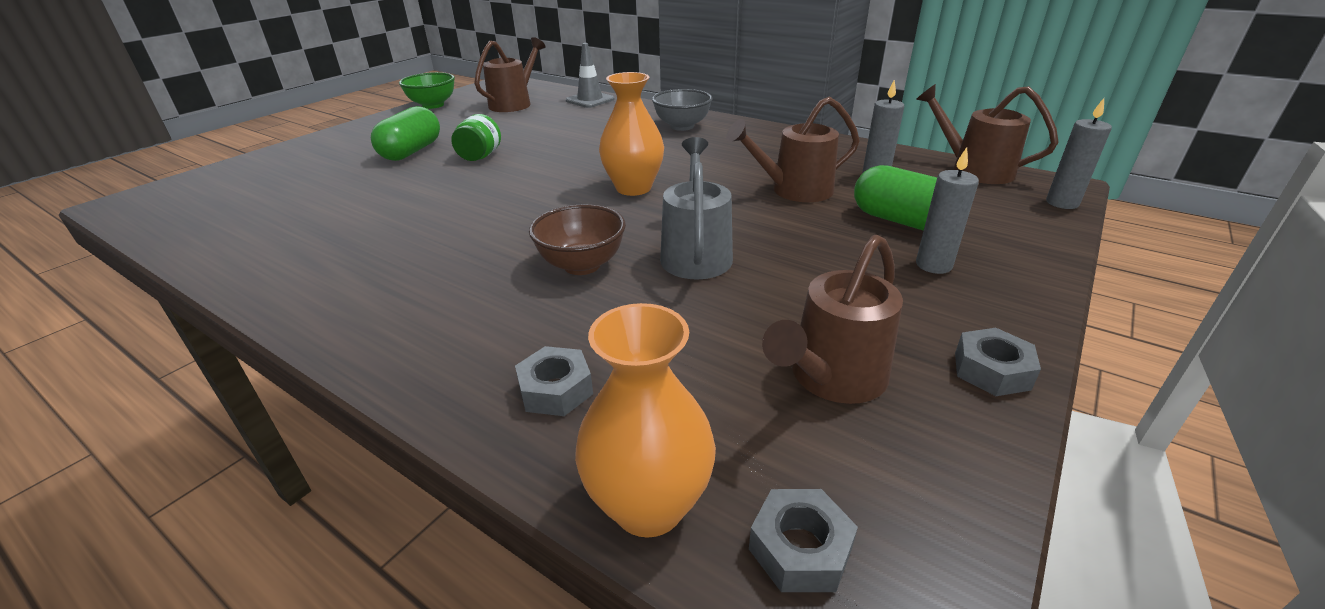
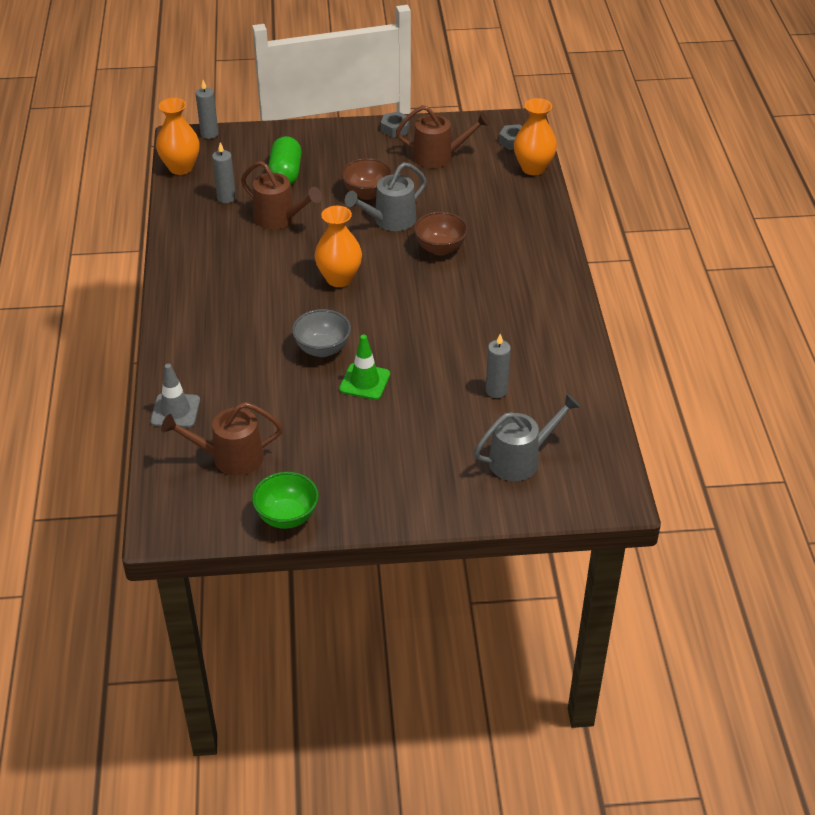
camera: 130 degrees left, 10 degrees up
(259, 183) = (521, 459): none -> grey watering can
(411, 151) = (395, 428): green capsule -> none
(480, 156) = (365, 382): green jar -> green traffic cone
(555, 390) = (518, 208): grey nut -> none
(682, 126) = (202, 315): grey bowl -> grey bowl (322, 349)
(786, 261) = (367, 193): none -> brown bowl
(933, 265) = (326, 155): grey candle -> grey candle (496, 391)
(973, 170) = (181, 168): brown watering can -> orange vase

